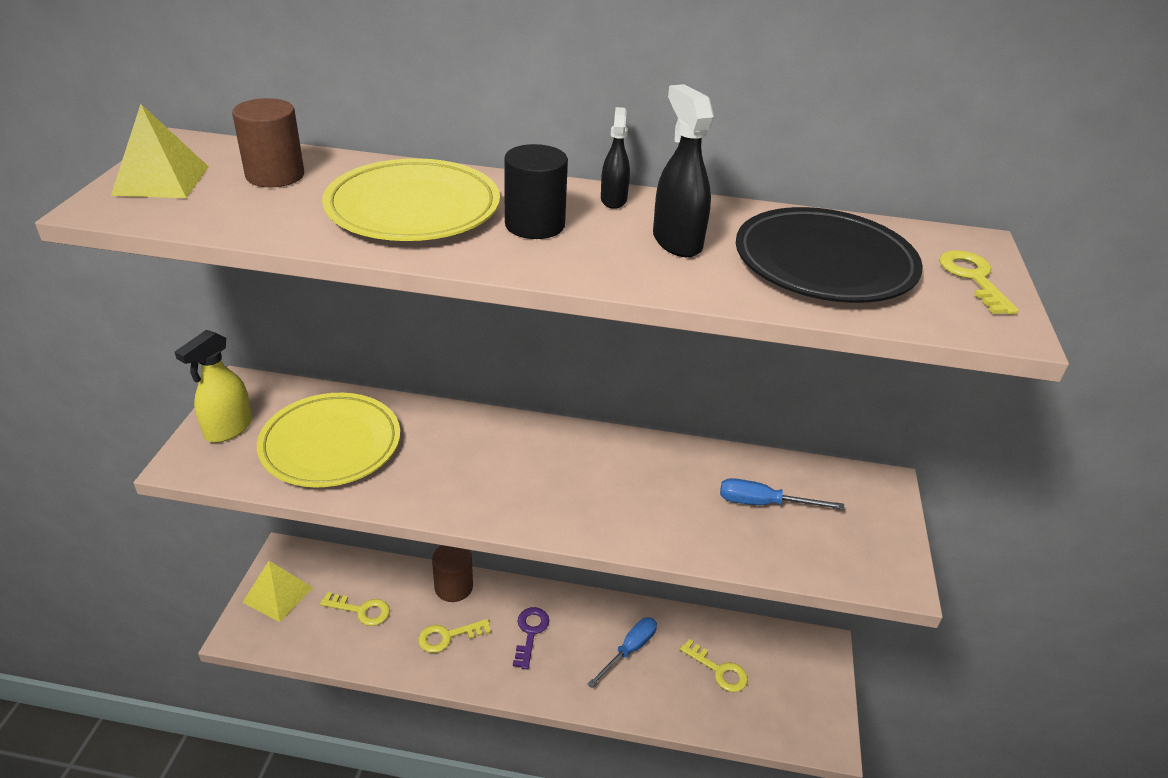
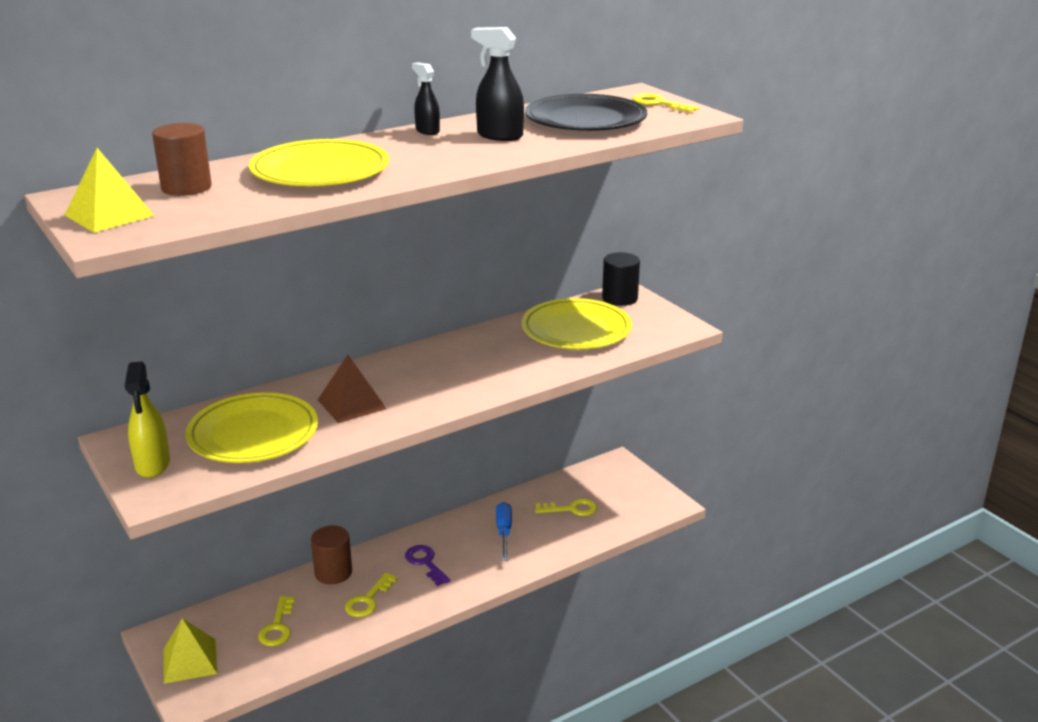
camera: 40 degrees left, 10 degrees down
(361, 610) = (277, 627): yellow key -> yellow key turned 120 degrees clockwise
(442, 462) = (352, 404): none -> brown pyramid
(535, 225) = (409, 154): black cylinder -> black cylinder (619, 298)
(764, 503) = (576, 330): blue screwdriver -> yellow plate

